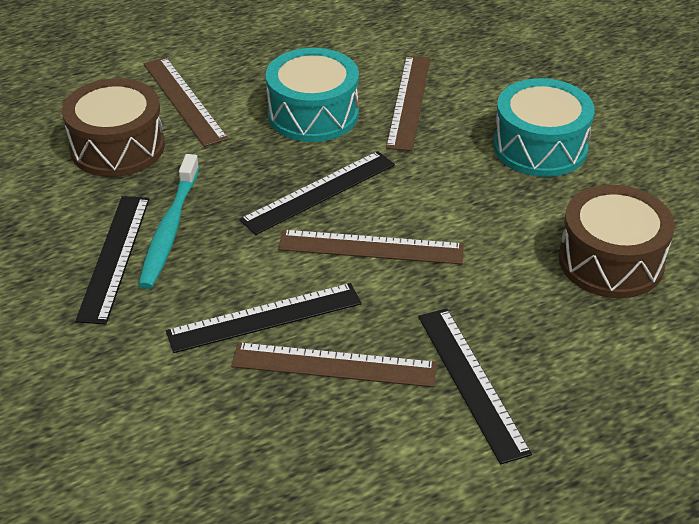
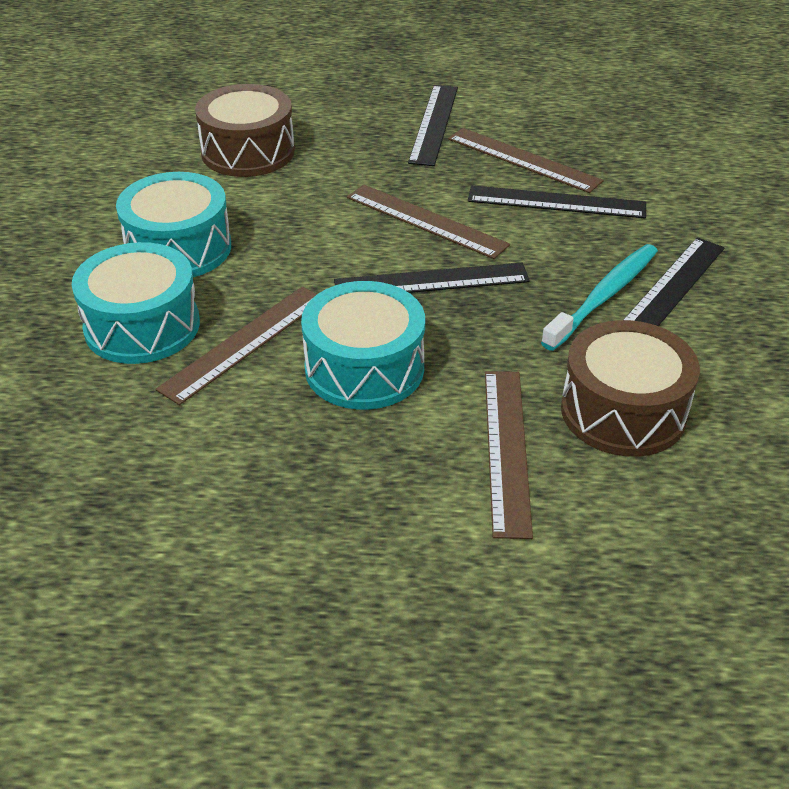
camera: 150 degrees left, 0 degrees up
(488, 88) = (142, 326): none -> turquoise drum

